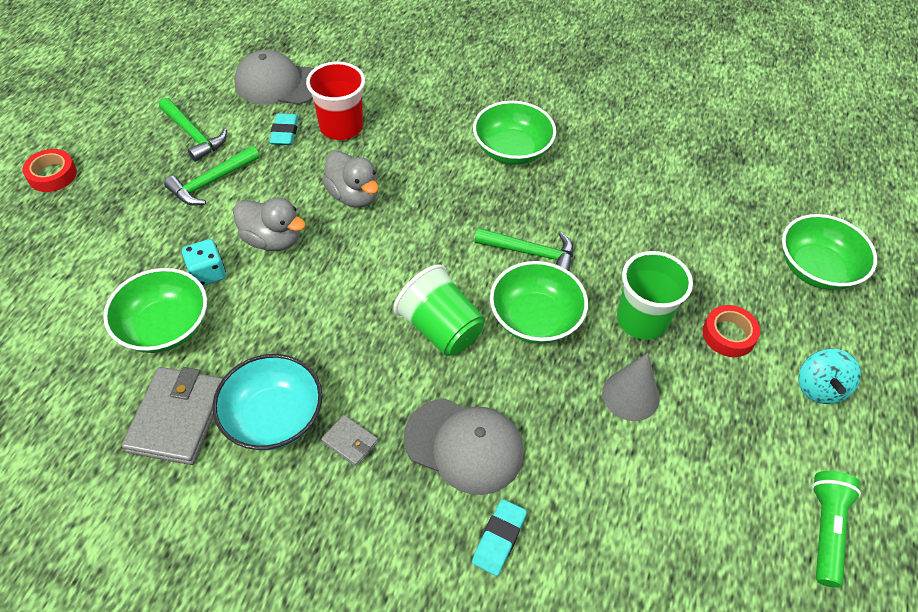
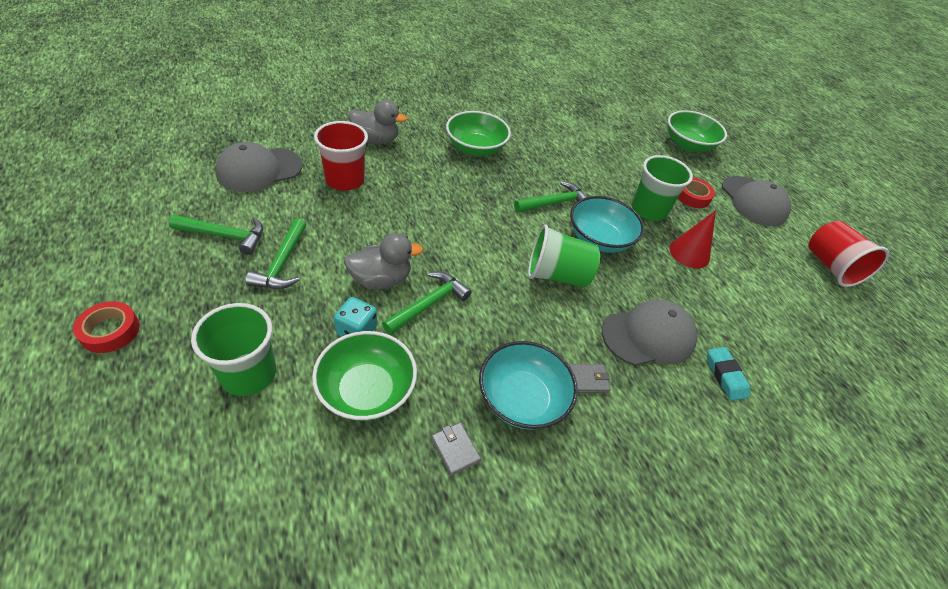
camera: 45 degrees left, 5 degrees down
(102, 261) = (248, 374): none -> green cup
(177, 418) = (455, 449): grey wallet -> grey wallet, size x0.49
(285, 133) = (304, 201): turquoise eraser -> none
(288, 285) = (429, 304): none -> green hammer
(354, 196) = (406, 221): grey duck -> grey duck (376, 140)
(535, 319) = (599, 239): green bowl -> turquoise bowl
(630, 395) = (689, 253): grey cone -> red cone
(819, 388) = (753, 201): turquoise spinning top -> grey cap
(825, 530) = (831, 267): green flashlight -> red cup

